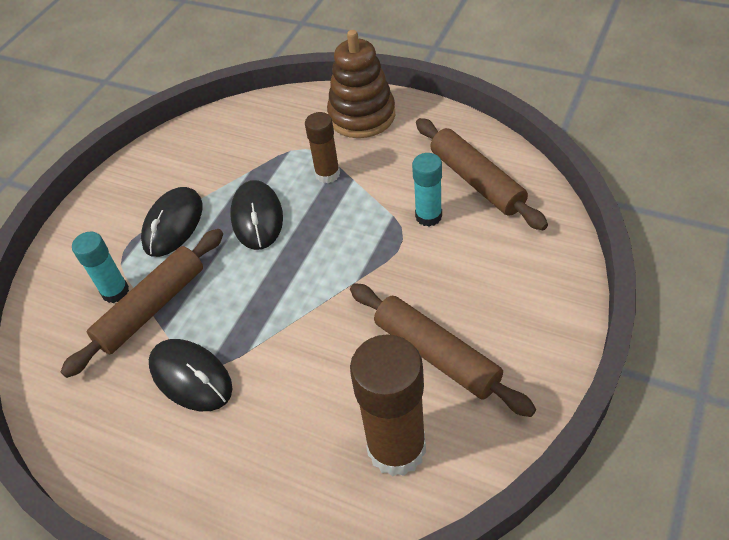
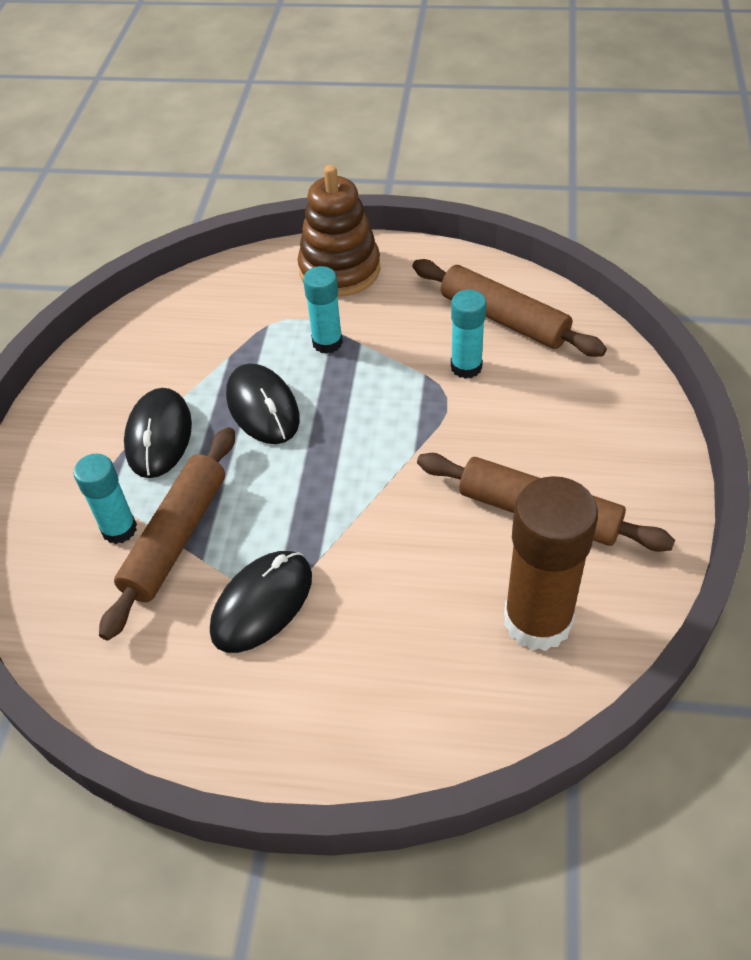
camera: 20 degrees left, 0 degrees up
(191, 377) = (262, 603): black mouse -> black mouse turned 75 degrees counterclockwise
(327, 174) = (327, 343): brown glue stick -> turquoise glue stick

